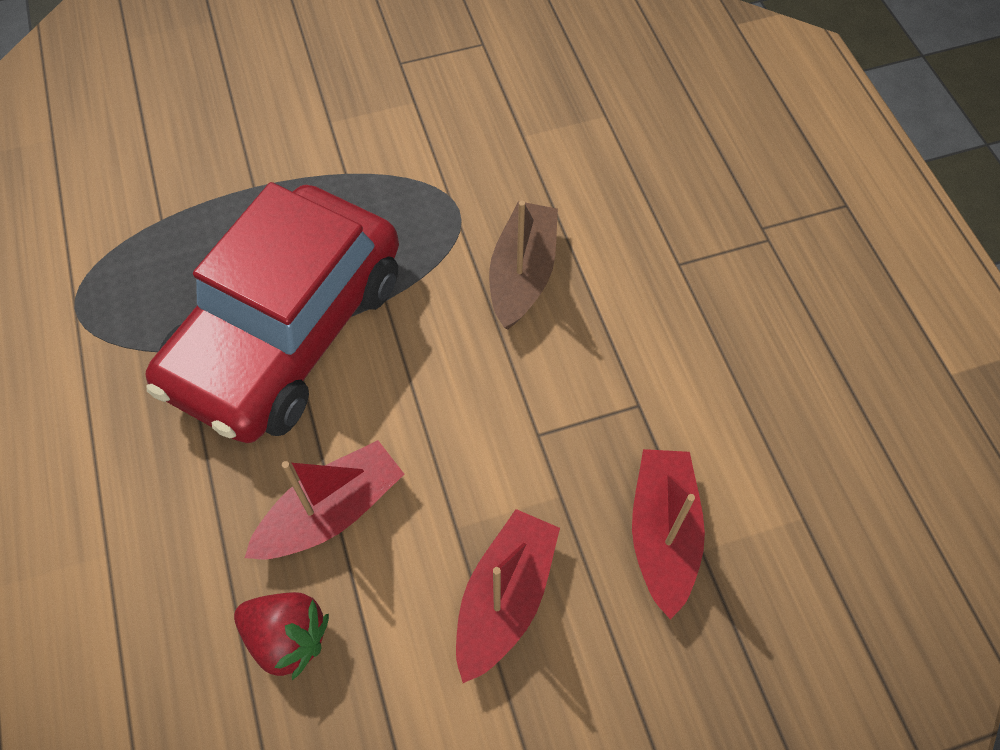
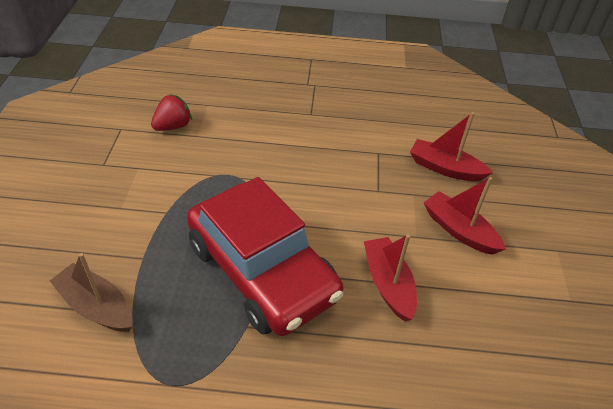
camera: 70 degrees left, 15 degrees down
(287, 638) = (455, 324): red strawberry -> red strawberry (173, 126)
(522, 274) = (284, 165): brown boat -> brown boat (96, 306)

